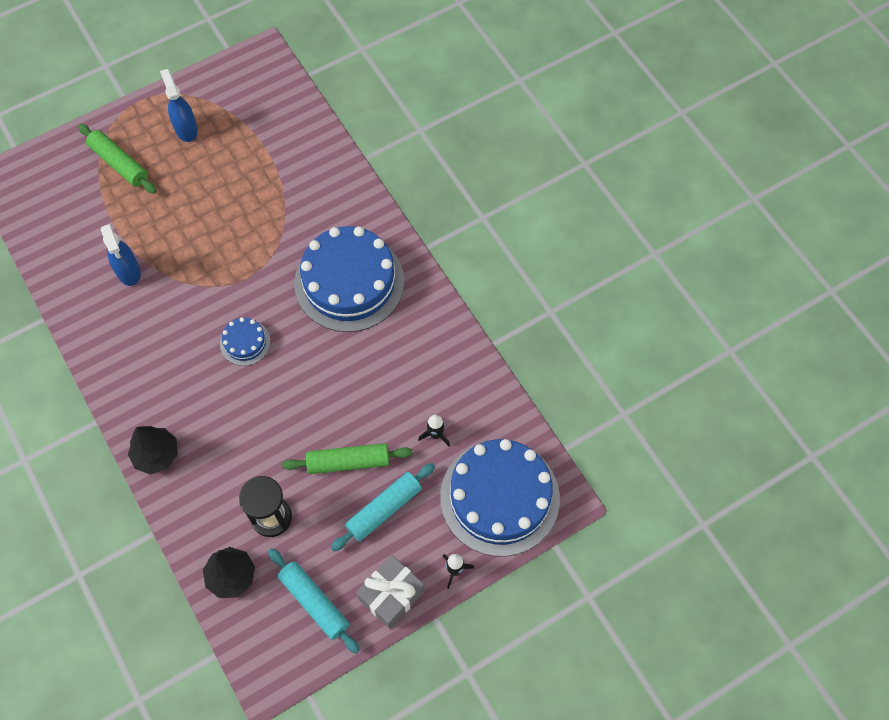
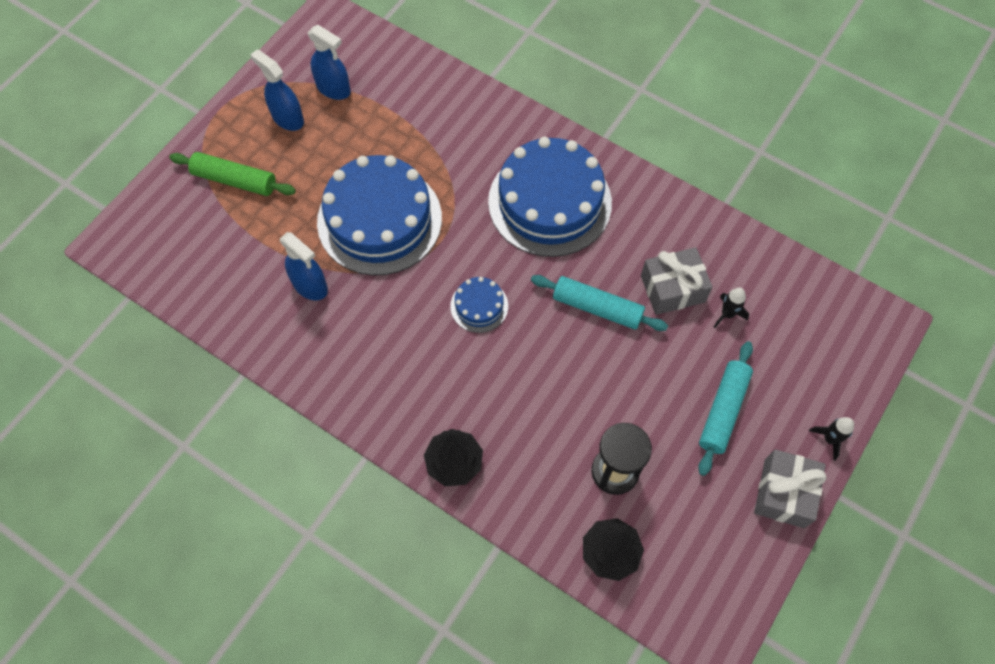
camera: 25 degrees left, 0 degrees up
(234, 118) = (333, 89): none -> blue spray bottle
(314, 602) = (712, 538): turquoise rolling pin -> turquoise rolling pin (597, 308)
(348, 462) = (658, 379): green rolling pin -> none
(404, 395) = (672, 288): none -> grey gift
(499, 497) = (826, 347): blue cake -> blue cake (379, 220)

